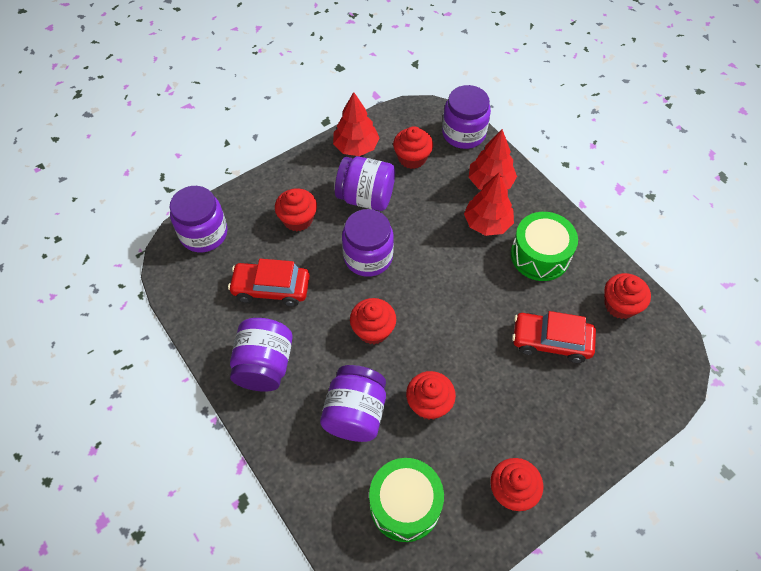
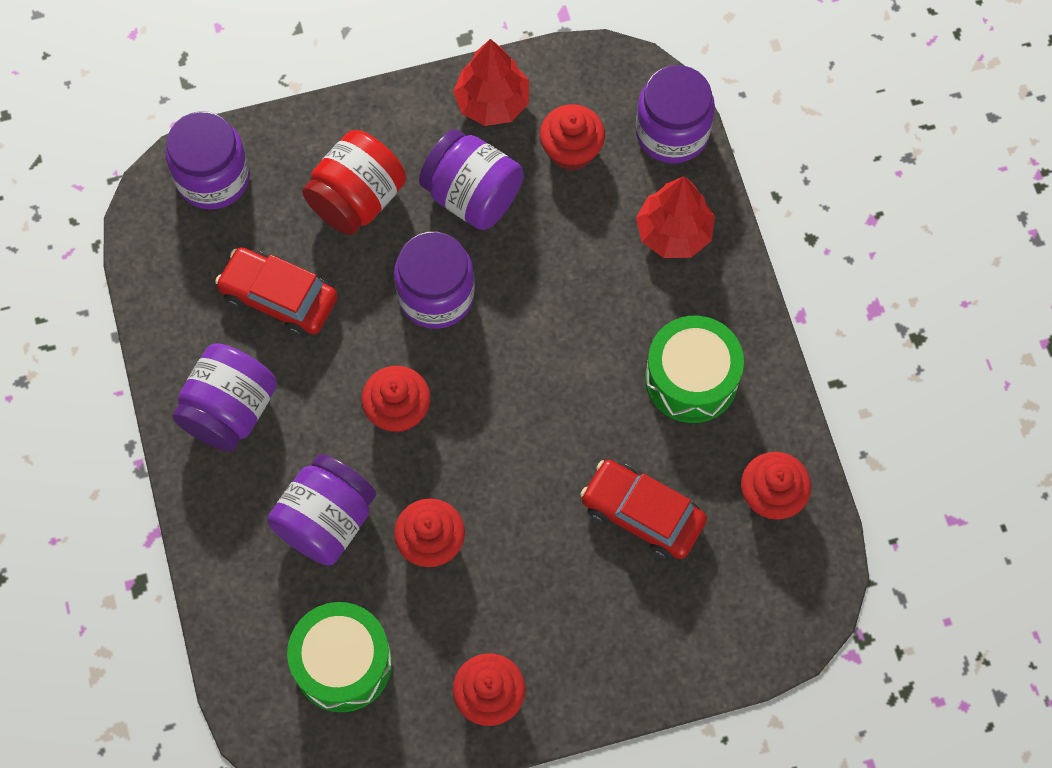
camera: 20 degrees right, 10 degrees up
(298, 219) = (357, 199): red cupcake -> red jar
(487, 223) = (636, 300): red tree -> none

